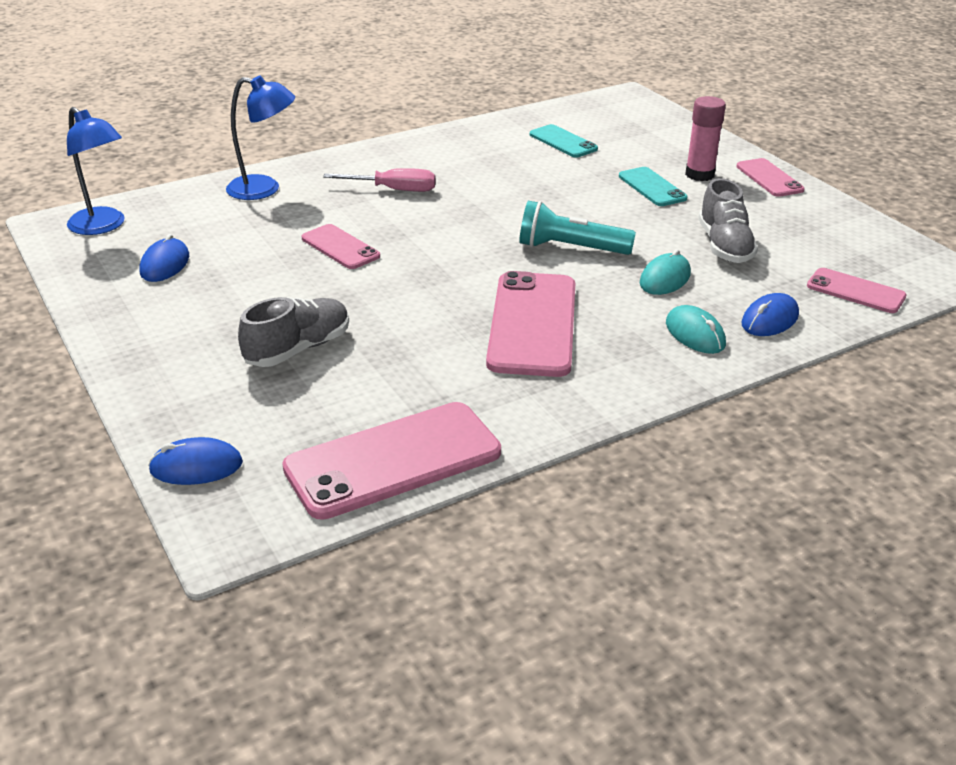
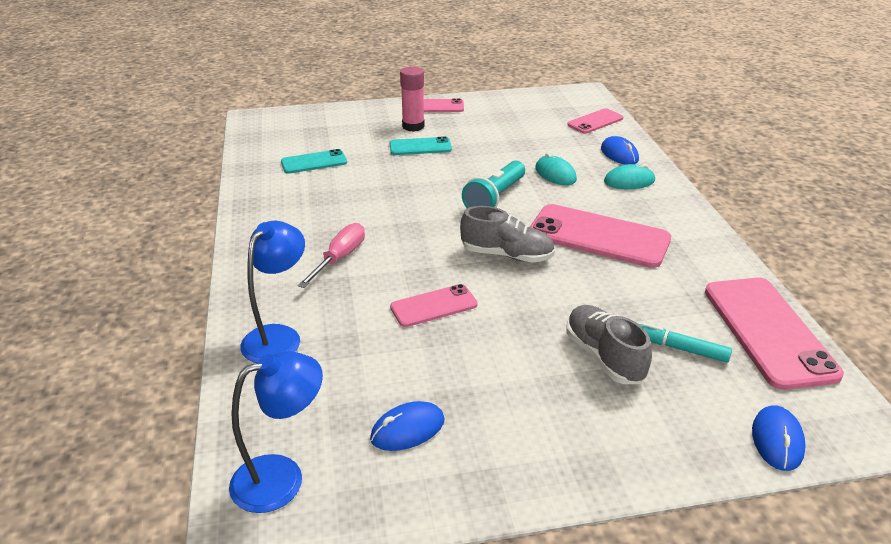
camera: 70 degrees left, 0 degrees up
(165, 264) = (407, 429): blue mouse -> blue mouse turned 60 degrees counterclockwise
(332, 396) = (680, 348): none -> turquoise marker
(724, 246) = (521, 144): grey shoe -> grey shoe (506, 255)

